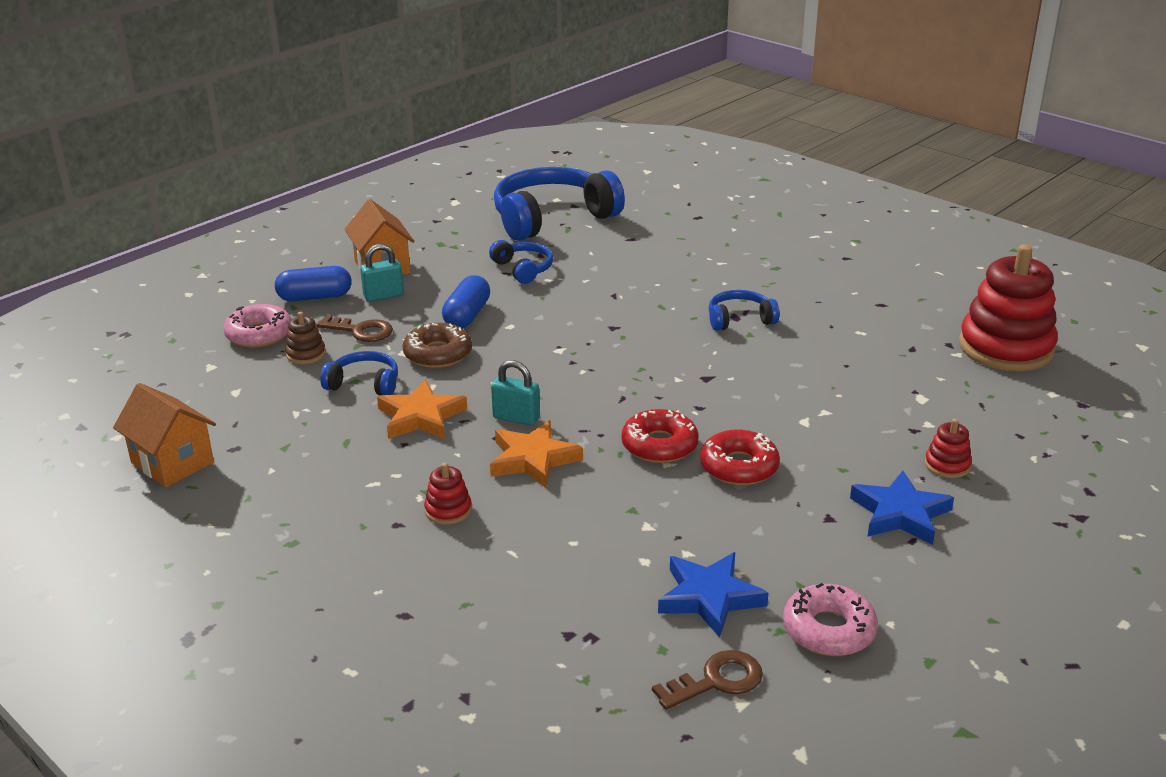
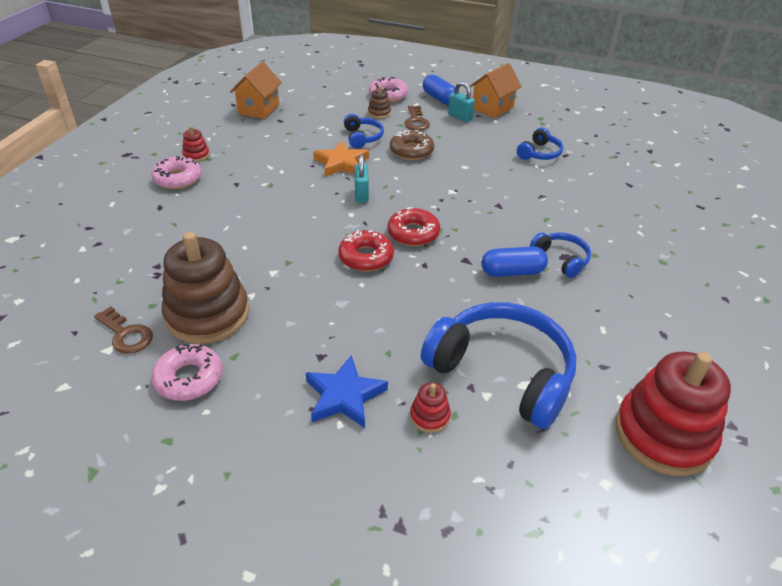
camera: 65 degrees right, 10 degrees up
(331, 584) = (178, 178): none -> pink donut
(448, 510) = (256, 196): red stacking toy -> red stacking toy (196, 155)
(467, 315) = (463, 149): blue capsule -> blue capsule (512, 272)
(533, 459) = (321, 211): orange star -> none
(552, 218) = (621, 147): blue headphones -> blue headphones (502, 372)
(709, 597) = (207, 314): blue star -> brown stacking toy
(739, 467) = (361, 298): red donut -> red donut (413, 233)

